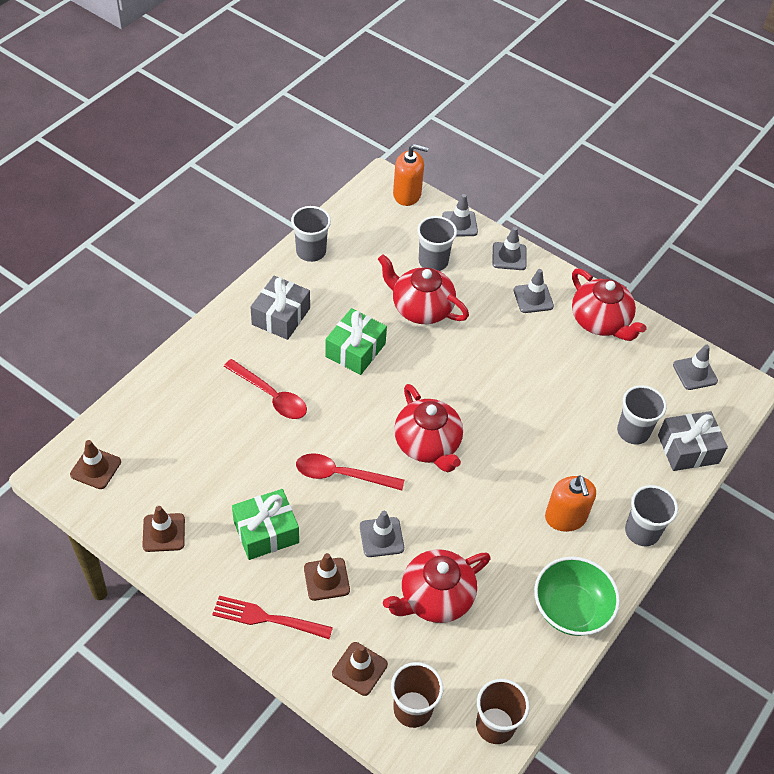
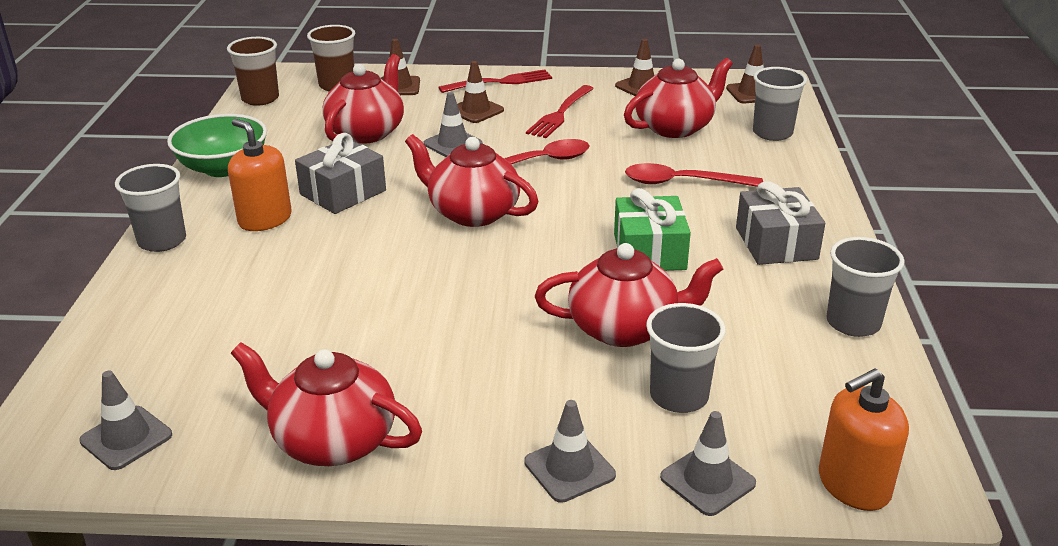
camera: 150 degrees right, 20 degrees down
(204, 459) = (675, 127): none -> red teapot
(266, 532) = (560, 113): green gift -> red fork
(533, 298) = (472, 421): grey traffic cone -> none
(633, 431) = (210, 323): grey cup -> grey cup (772, 133)
(688, 449) = (117, 337): grey gift -> grey gift (343, 192)

